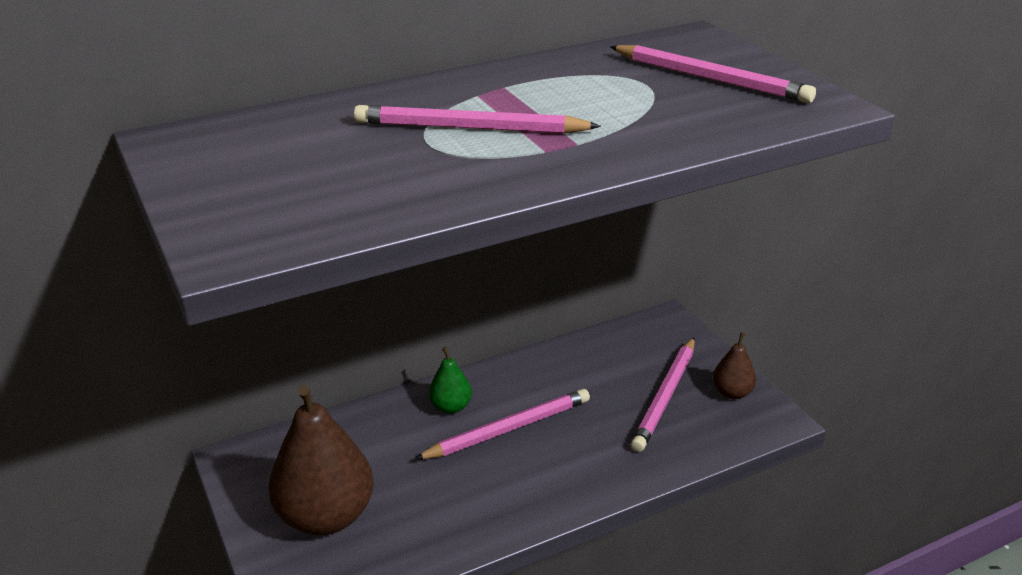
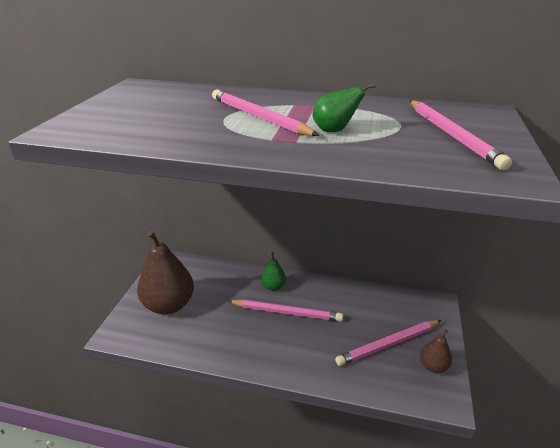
camera: 40 degrees right, 0 degrees up
(591, 114) = (334, 130): none -> green pear

